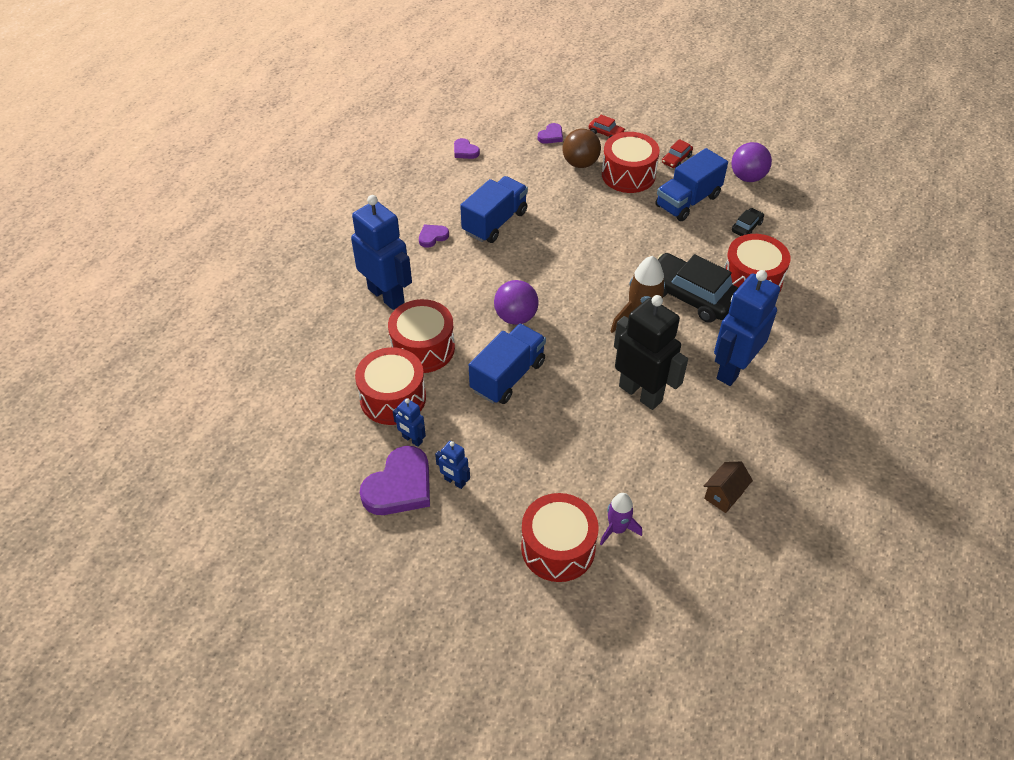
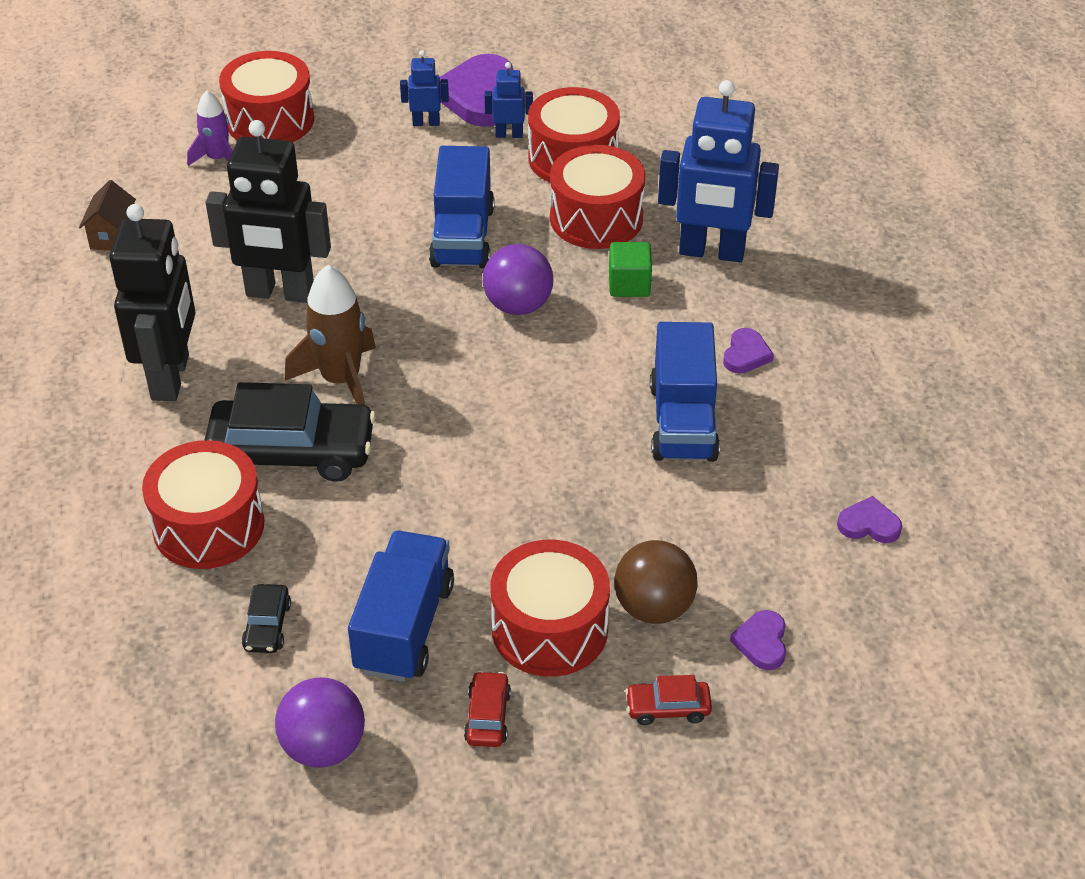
camera: 145 degrees right, 5 degrees down
(448, 299) = (629, 284): none -> green cube
(733, 369) = (171, 377): blue robot -> black robot

